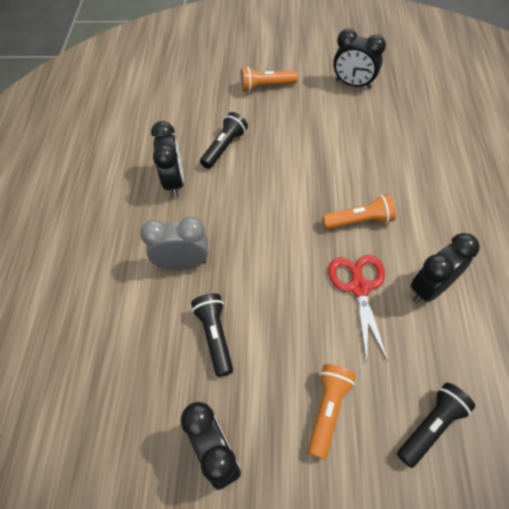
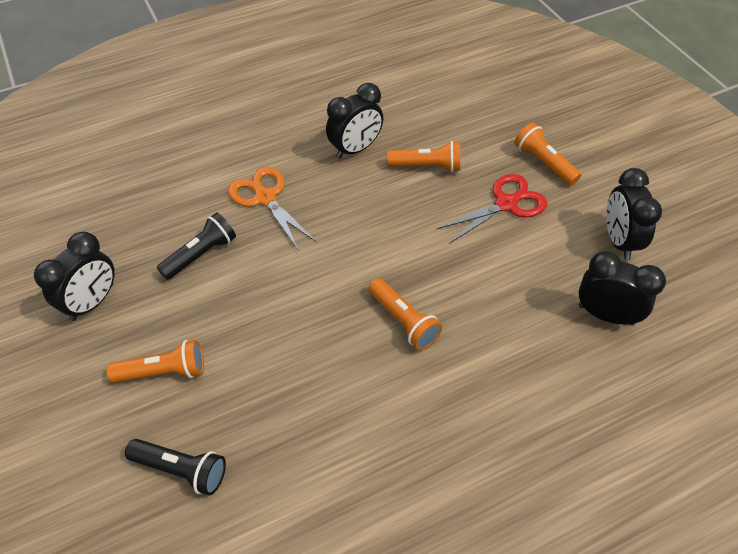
camera: 60 degrees right, 5 degrees down
(183, 263) = (265, 198): grey clock -> orange scissors
(224, 147) = (427, 166): black flashlight -> orange flashlight
(359, 287) = (314, 351): red scissors -> red scissors (506, 204)
(430, 288) = (350, 421): black clock -> black clock (606, 314)

